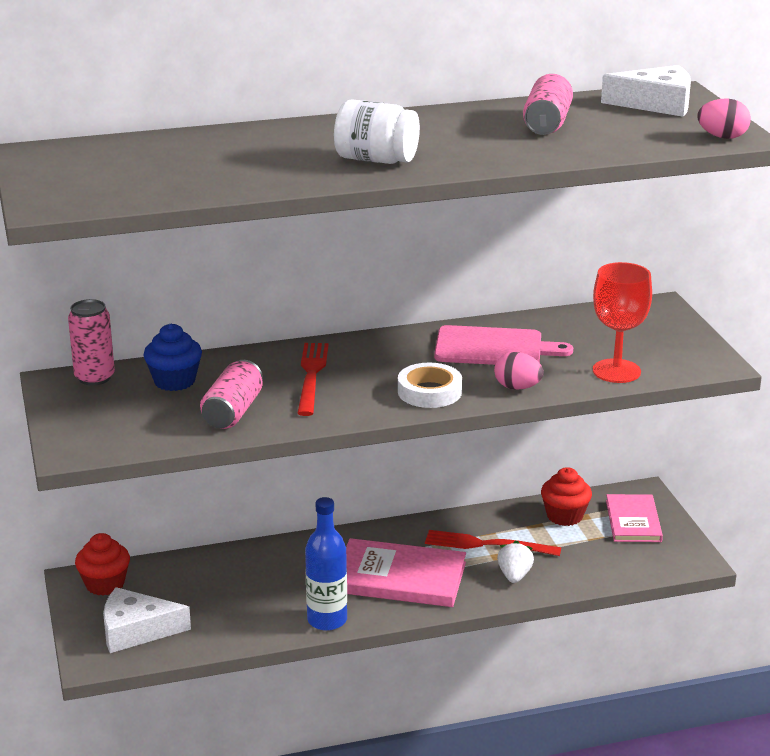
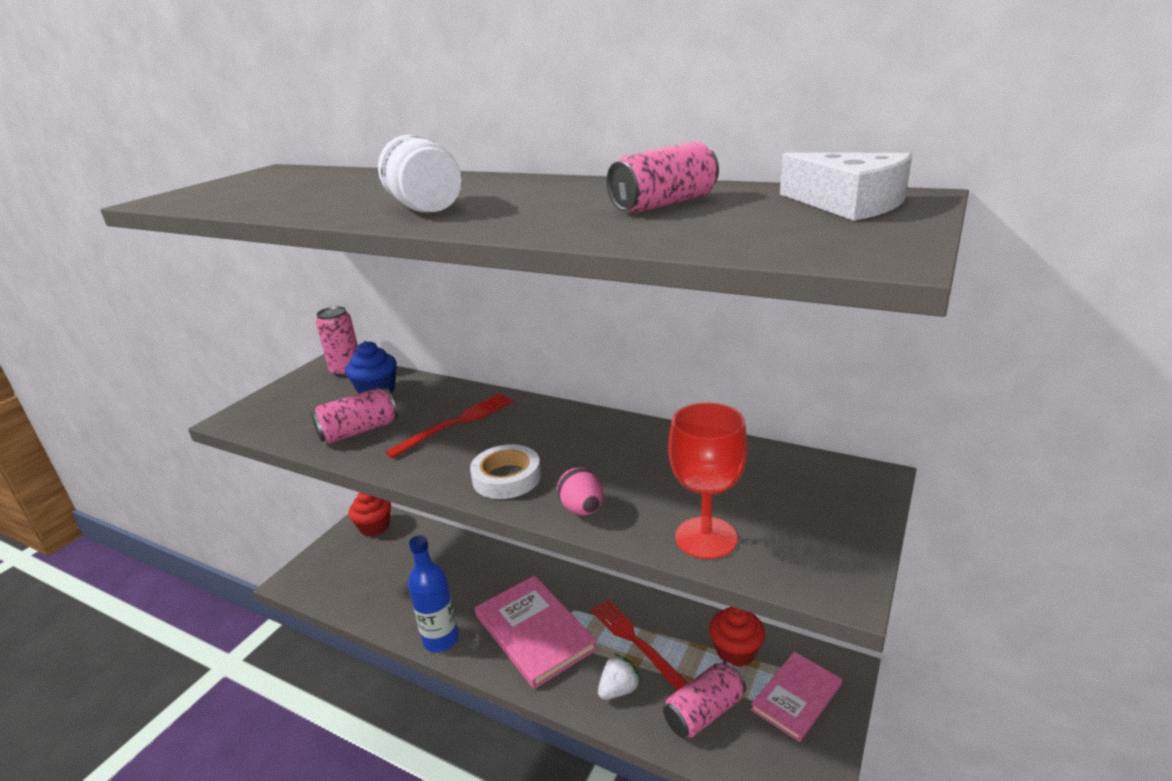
camera: 45 degrees right, 0 degrees up
(136, 630) = (339, 572): white cheese -> none
(493, 347) = (630, 456): pink cutting board -> none
(587, 557) = (704, 712): none -> pink can
(722, 137) = (855, 252): pink egg -> none

